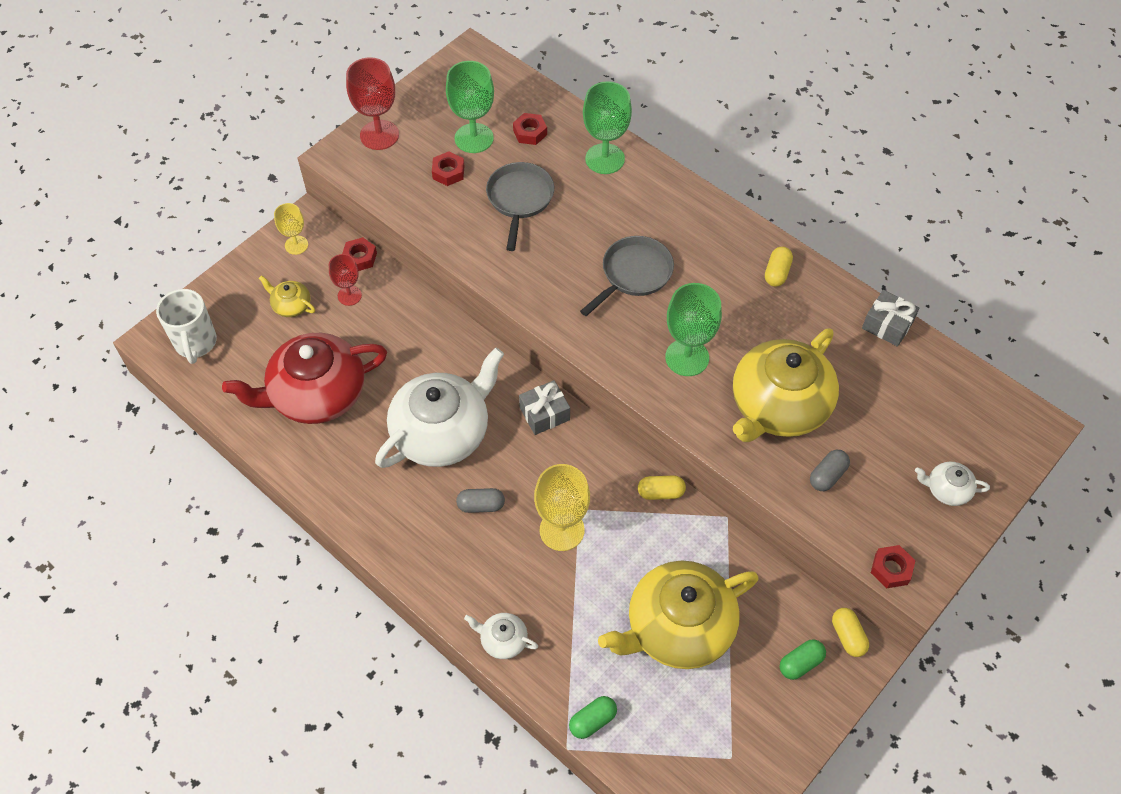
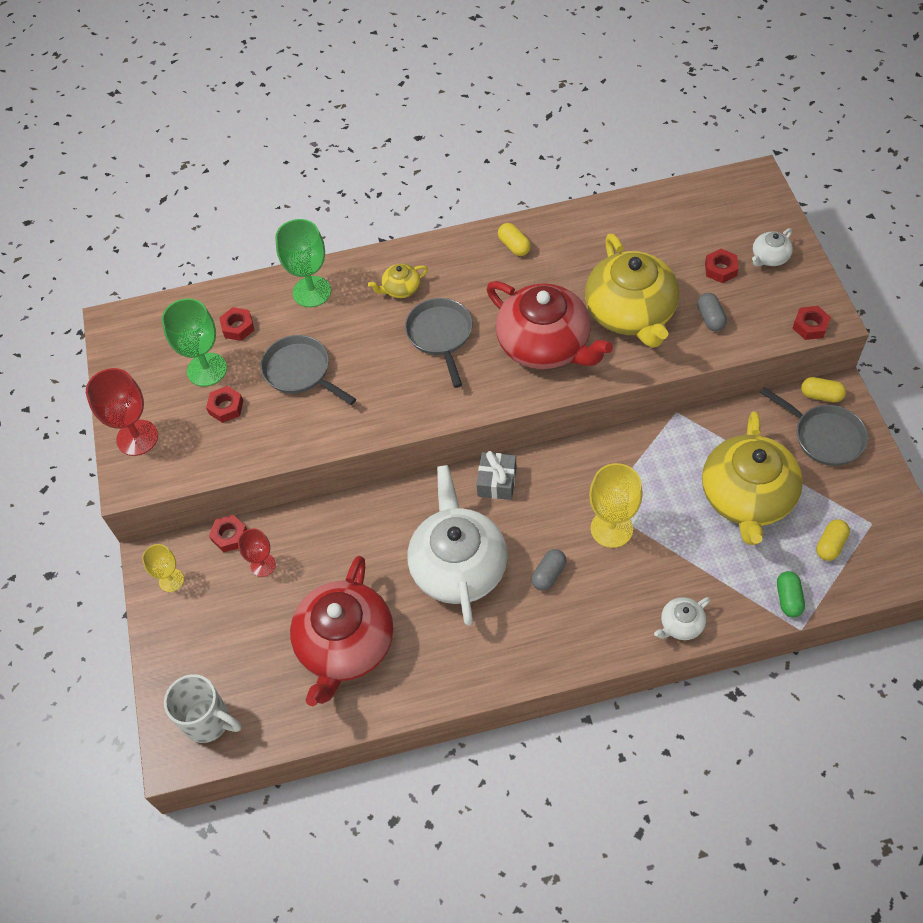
camera: 50 degrees left, 0 degrees up
(291, 305) = (234, 618): yellow teapot -> yellow teapot (401, 289)
(660, 492) = (625, 443): yellow capsule -> yellow capsule (830, 545)
(687, 357) = (545, 345): green goblet -> red teapot
(800, 663) = (824, 436): green capsule -> grey pan
(887, 325) = (611, 209): grey gift -> none
(894, 454) = (720, 269): none -> red nut

